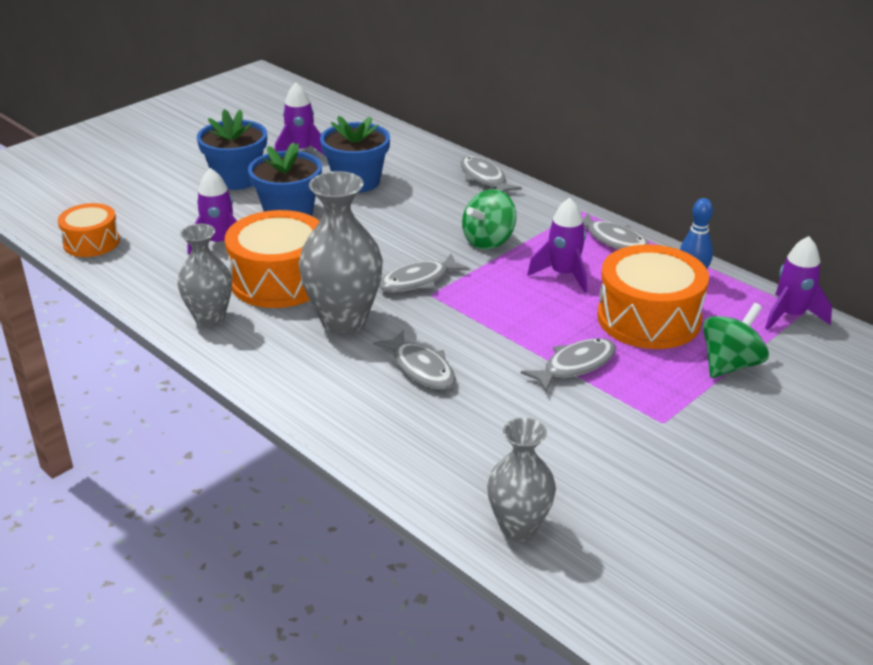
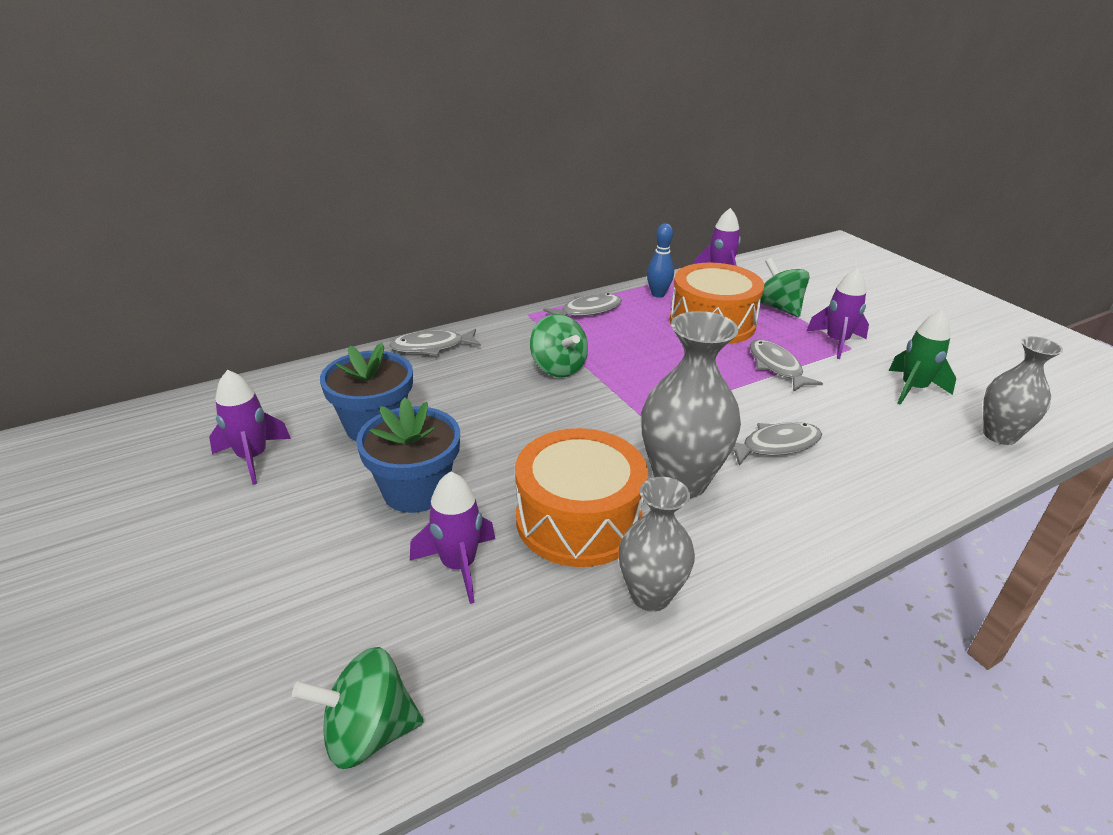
camera: 75 degrees left, 0 degrees up
(91, 242) = (368, 732): orange drum -> green spinning top
(237, 179) = (281, 527): blue flower pot -> none
(418, 281) = (617, 420): grey fish -> none
(563, 275) = (634, 343): purple rocket -> purple rocket (836, 342)
(588, 466) = (913, 389): none -> green rocket

